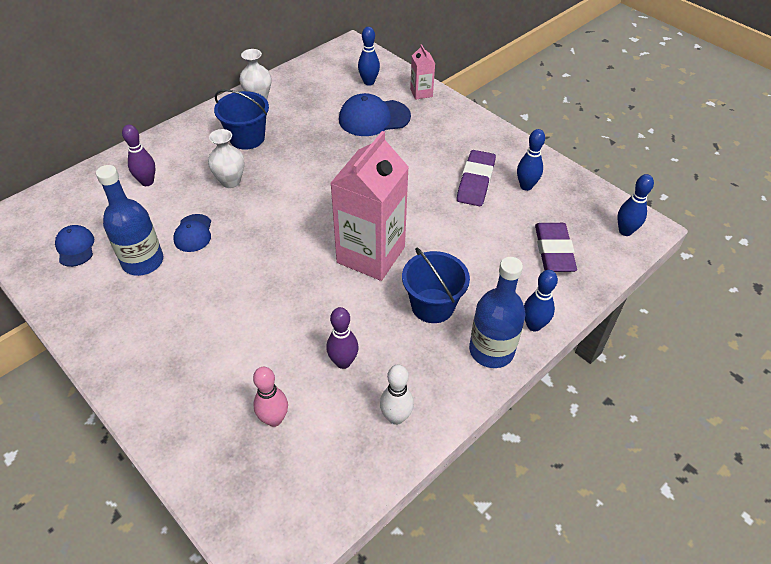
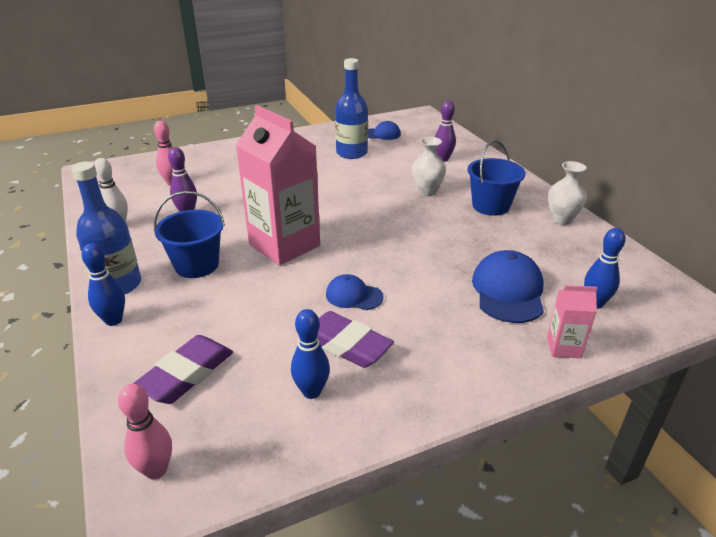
camera: 110 degrees right, 15 degrees down
(193, 233) = (369, 171): blue cap -> blue cap (354, 296)
(553, 251) = (186, 374): purple eraser -> purple eraser turned 75 degrees counterclockwise
(625, 231) = (156, 470): blue bowling pin -> pink bowling pin

